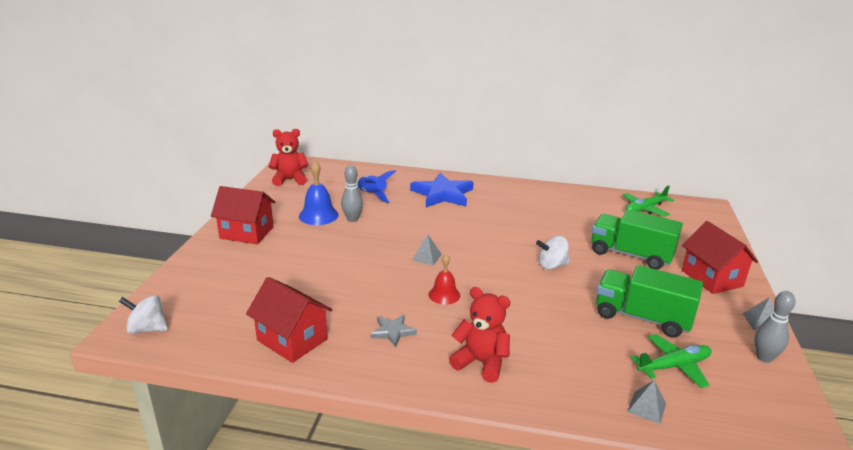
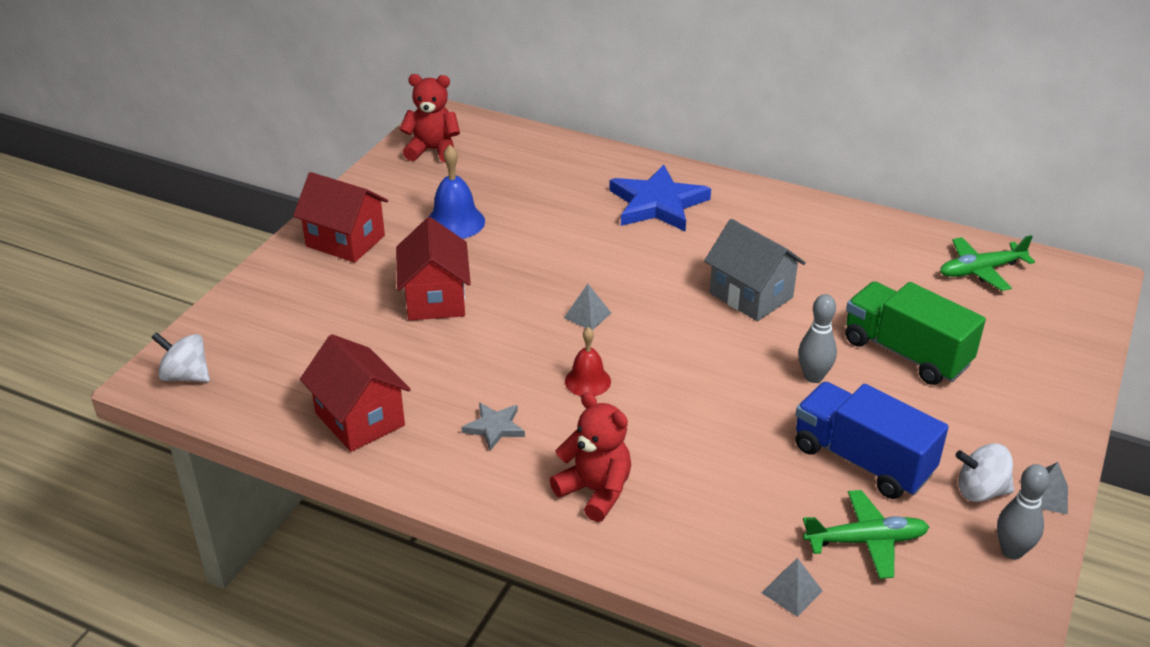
camera: 15 degrees right, 10 degrees up
(352, 219) = (502, 235): grey bowling pin -> grey bowling pin (813, 377)
(372, 195) = (548, 193): blue rocket -> none
(523, 235) = (751, 295): none -> grey house
(551, 265) = (769, 355): white spinning top -> white spinning top (980, 491)
(642, 317) = (862, 460): green truck -> blue truck
(711, 278) = (1014, 412): red house -> red house (435, 299)

